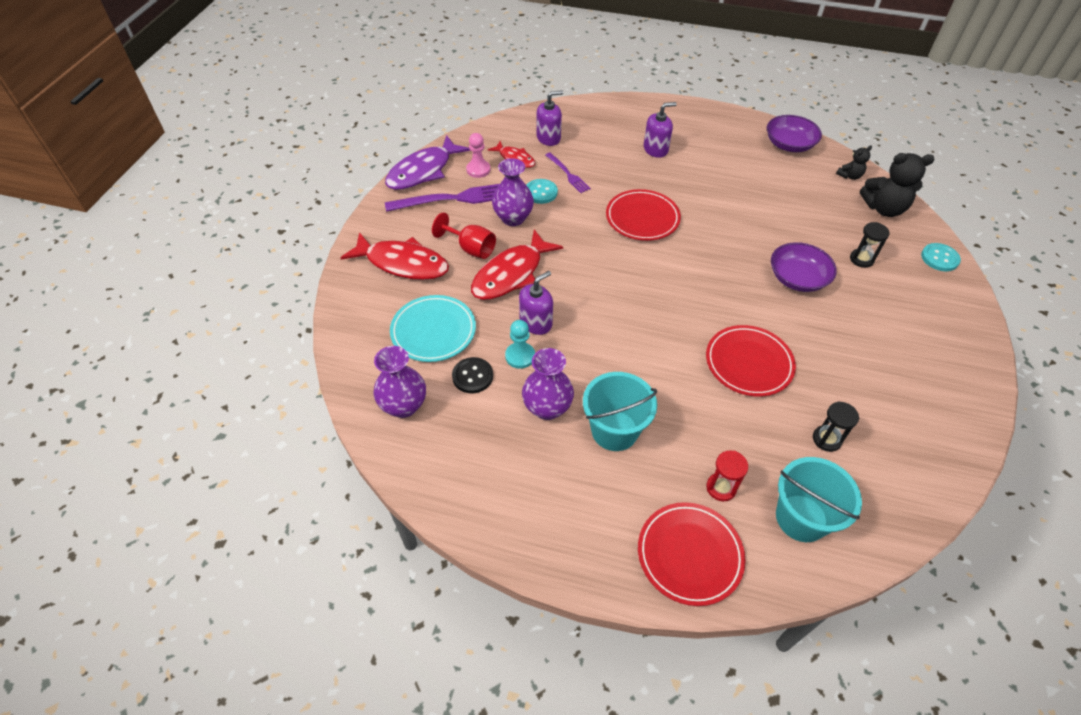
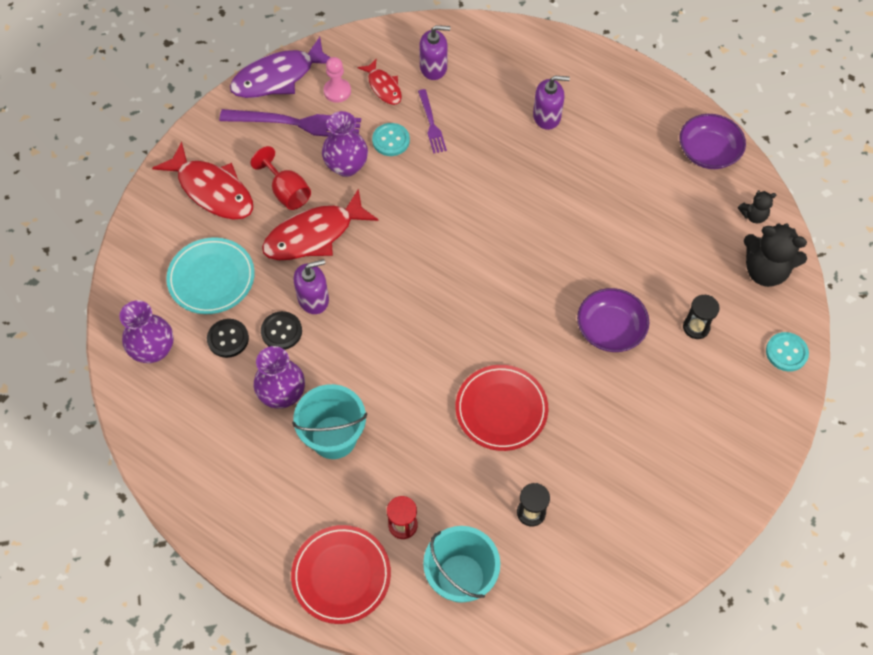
camera: 20 degrees right, 10 degrees up
(520, 356) = (281, 331): turquoise pawn -> black button
(642, 218) = (483, 205): red plate -> none

